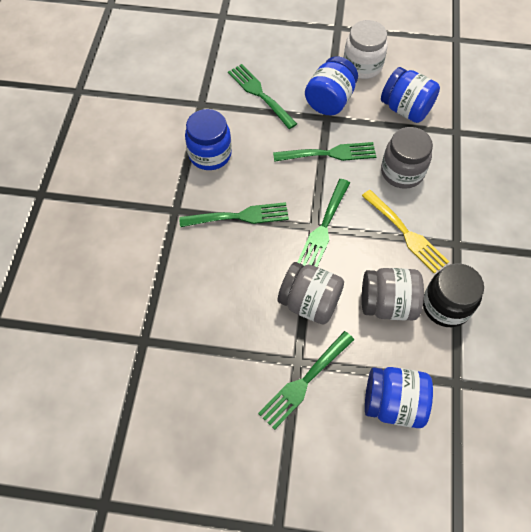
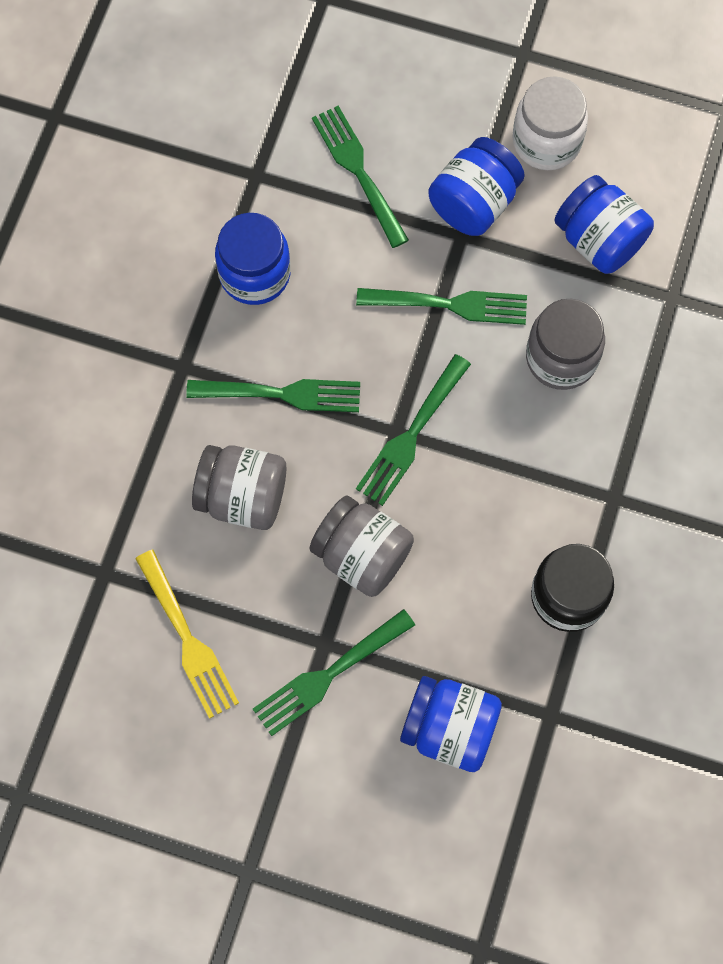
camera: 10 degrees right, 10 degrees up
(387, 304) = (480, 578): grey jar -> grey jar (243, 497)
(406, 233) = (538, 467): yellow fork -> yellow fork (187, 639)

